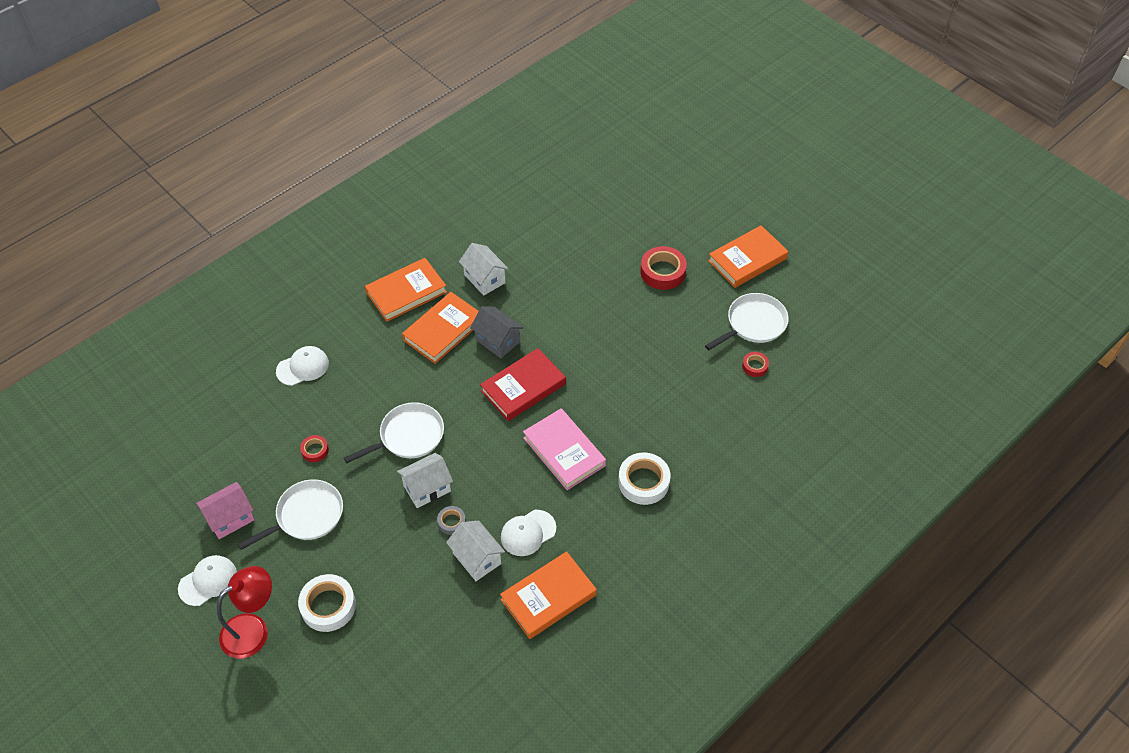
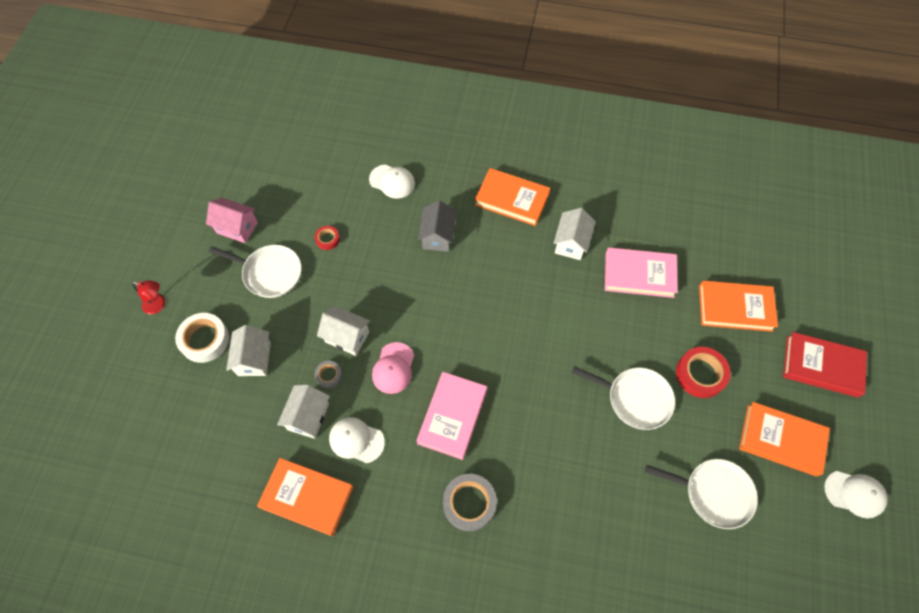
camera: 55 degrees right, 10 degrees up
(208, 581) = (180, 250): white cap -> white cap (854, 494)
(253, 629) = (158, 305): red lamp -> red lamp, size x0.57
(384, 573) = (254, 359): none -> white house
(408, 436) = (384, 292): white pan -> white pan (635, 399)
(443, 330) = (498, 248): orange book -> orange book (735, 308)
(486, 469) = (393, 368): none -> pink cap
(497, 341) = (519, 293): grey house -> grey house (438, 236)
(523, 387) = (490, 342): red book -> red book (821, 366)
(552, 254) = (639, 275): none -> pink book
(643, 482) = (469, 503): white tape -> grey tape
(755, 366) = (667, 525): red tape -> none

